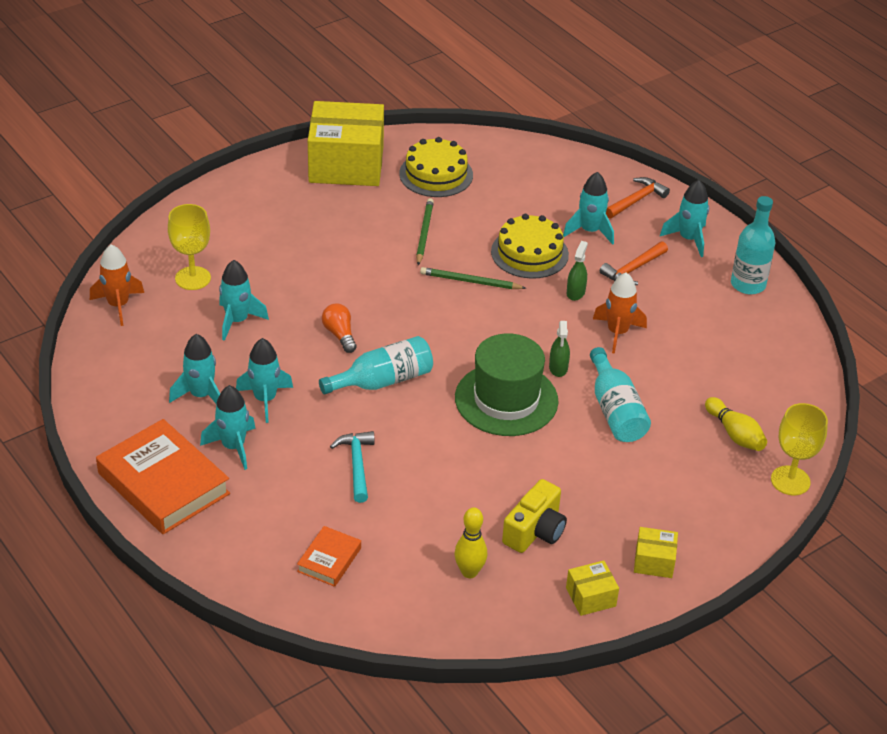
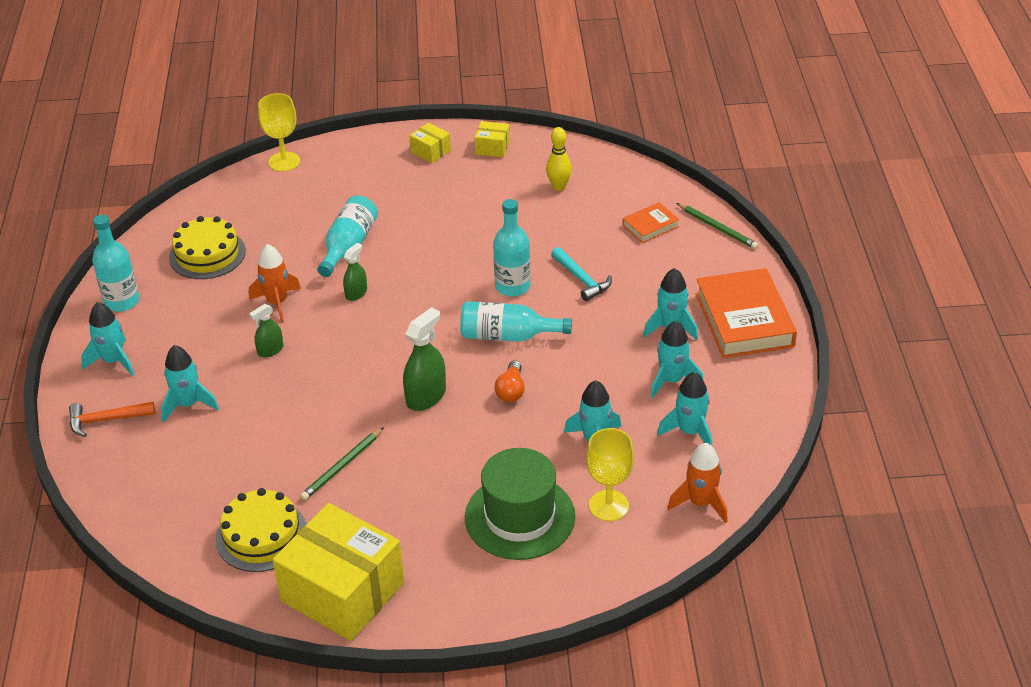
camera: 145 degrees left, 0 degrees up
(265, 399) = (619, 356): turquoise rocket -> turquoise rocket (689, 432)
(356, 465) = (582, 279): turquoise hammer -> turquoise hammer turned 60 degrees counterclockwise
(408, 304) = (426, 396): none -> green spray bottle
(419, 431) = (512, 286): none -> turquoise bottle
(470, 281) = (349, 396): green pencil -> green pencil (717, 228)
(506, 399) = (422, 284): green hat -> green hat (519, 517)
(529, 253) = (267, 404): yellow cake -> yellow cake (207, 254)
(535, 531) = (491, 194): yellow camera -> none
(633, 270) = (197, 351): orange hammer -> none
(735, 434) = (283, 201): yellow bowling pin -> none

